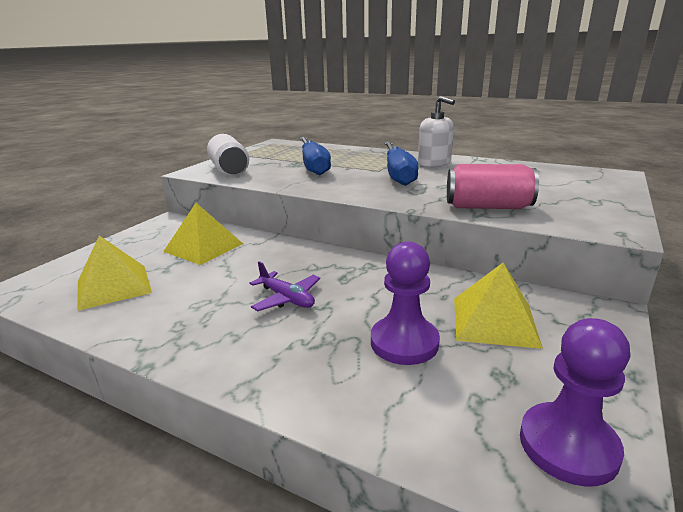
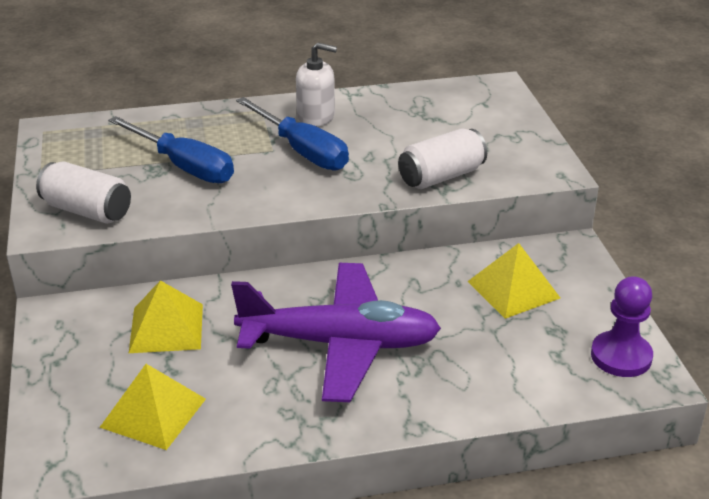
camera: 40 degrees left, 10 degrees up
(287, 298) = (340, 344): purple plane -> purple plane, size x2.46
(404, 342) = (474, 337): purple pawn -> none
(487, 207) = (441, 176): pink can -> white can

